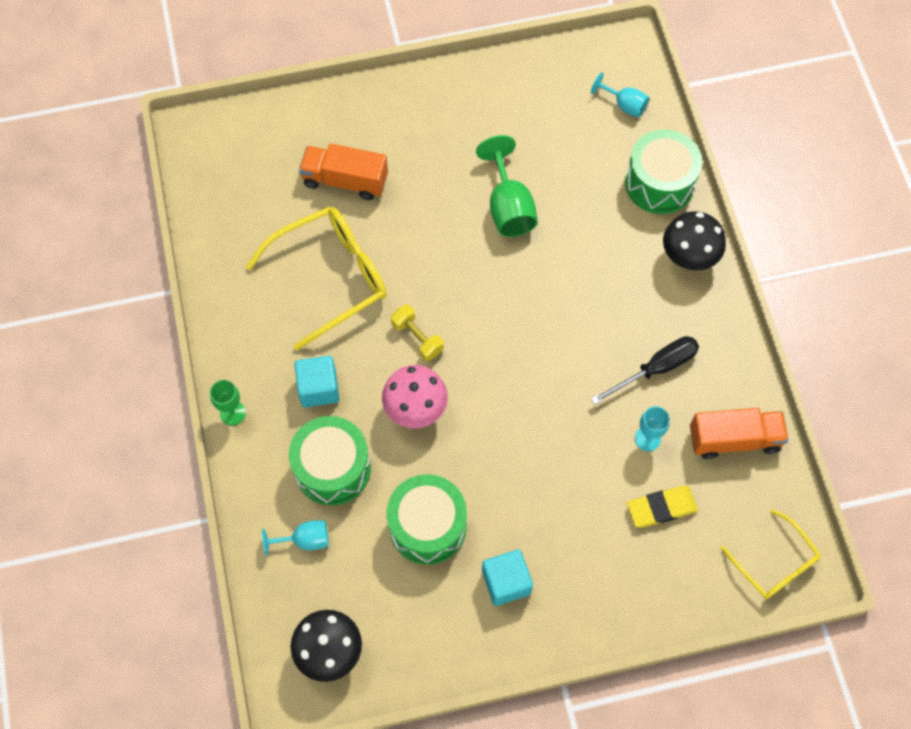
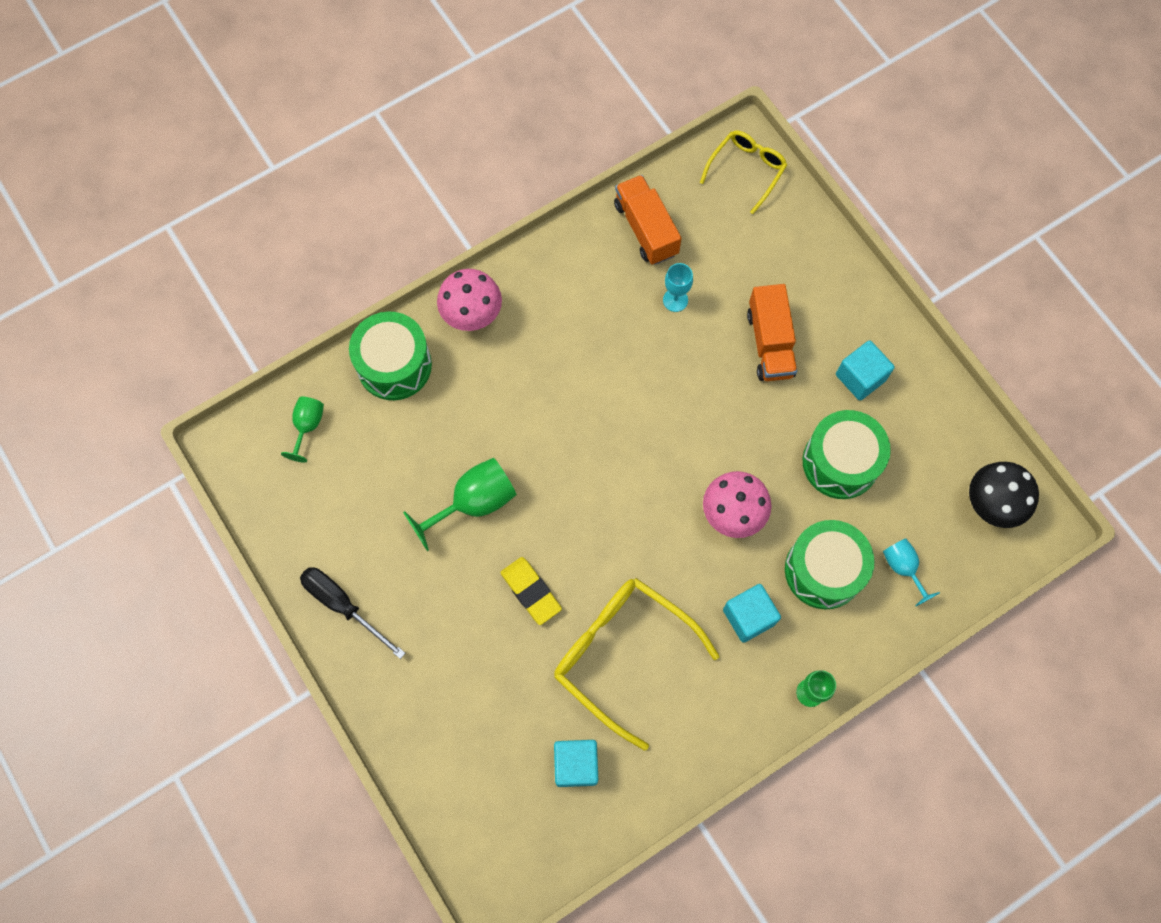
camera: 110 degrees left, 5 degrees up
(259, 214) = (576, 765): none -> turquoise cube
(345, 180) = (500, 686): orange truck -> orange truck (770, 343)
(417, 338) = (656, 541): yellow dumbbell -> none
(624, 105) = (307, 426): turquoise goblet -> green goblet
(655, 369) = (602, 312): black screwdriver -> black screwdriver (343, 605)
(661, 508) = (736, 270): yellow eraser -> yellow eraser (531, 591)
(688, 258) = (472, 316): black mushroom -> pink mushroom

